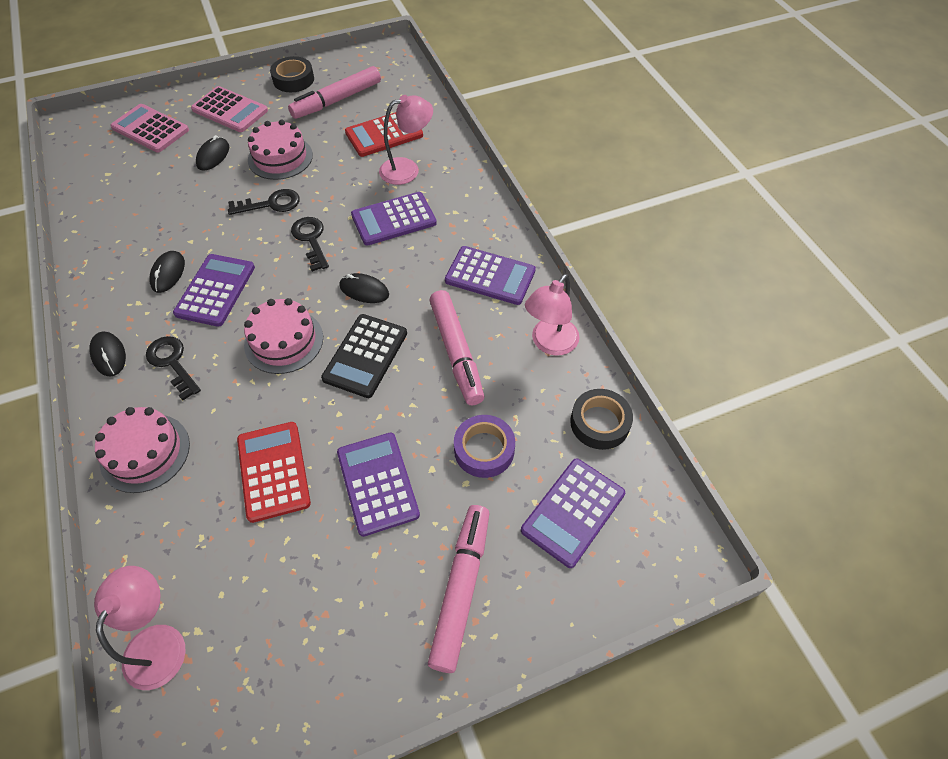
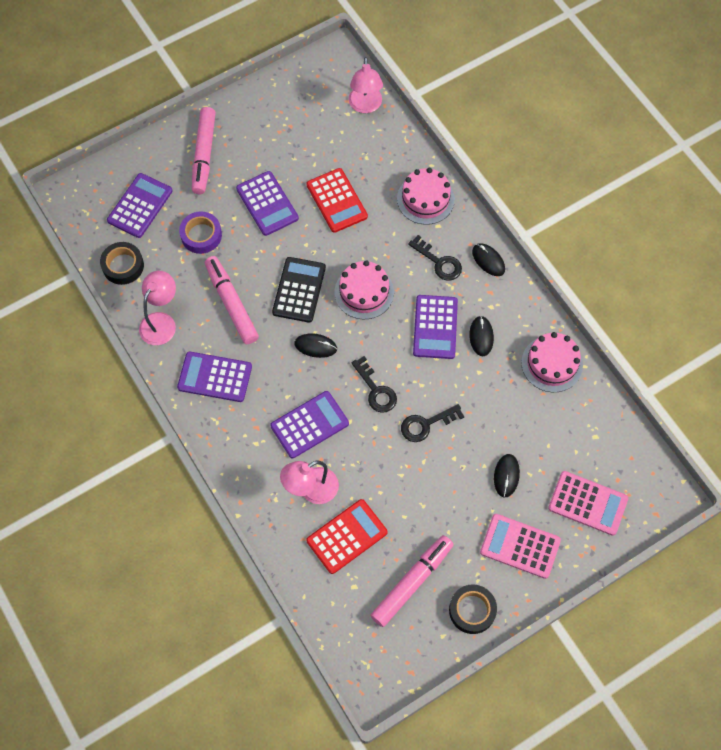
camera: 170 degrees right, 10 degrees up
(280, 157) = (440, 485): pink cake -> pink cake (552, 364)

